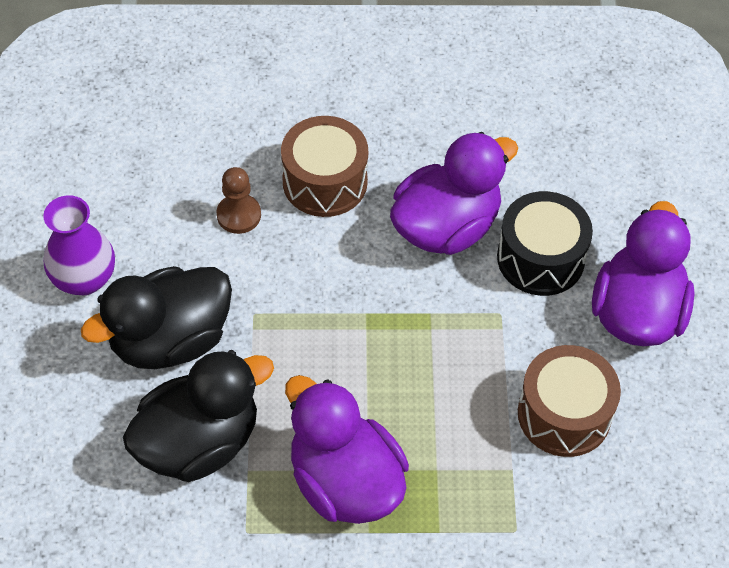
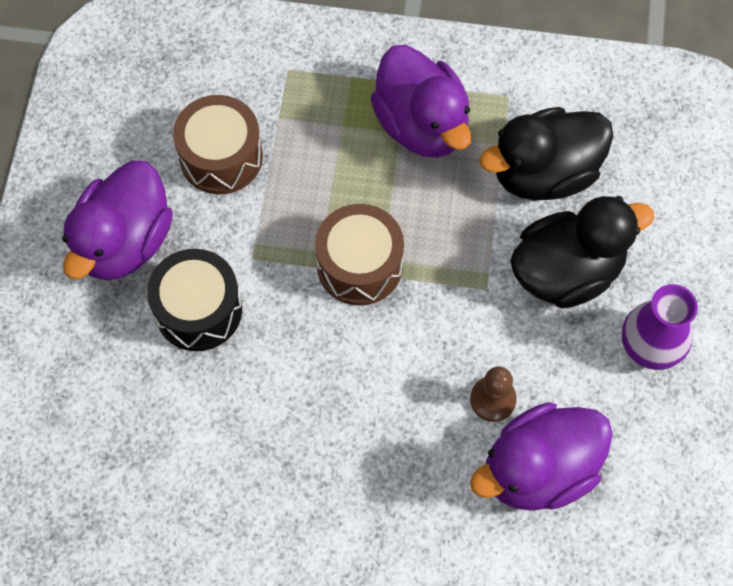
camera: 170 degrees left, 10 degrees up
(325, 182) = (399, 428): brown drum -> brown drum (359, 265)
(446, 227) = (283, 357): purple duck -> purple duck (538, 470)

